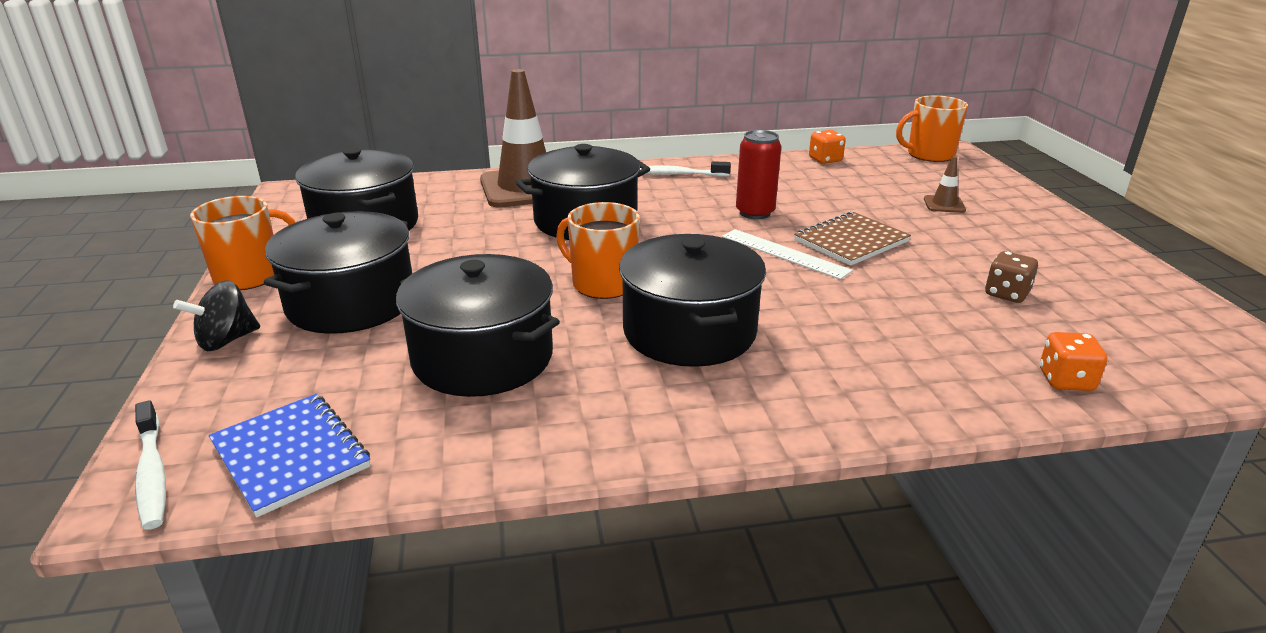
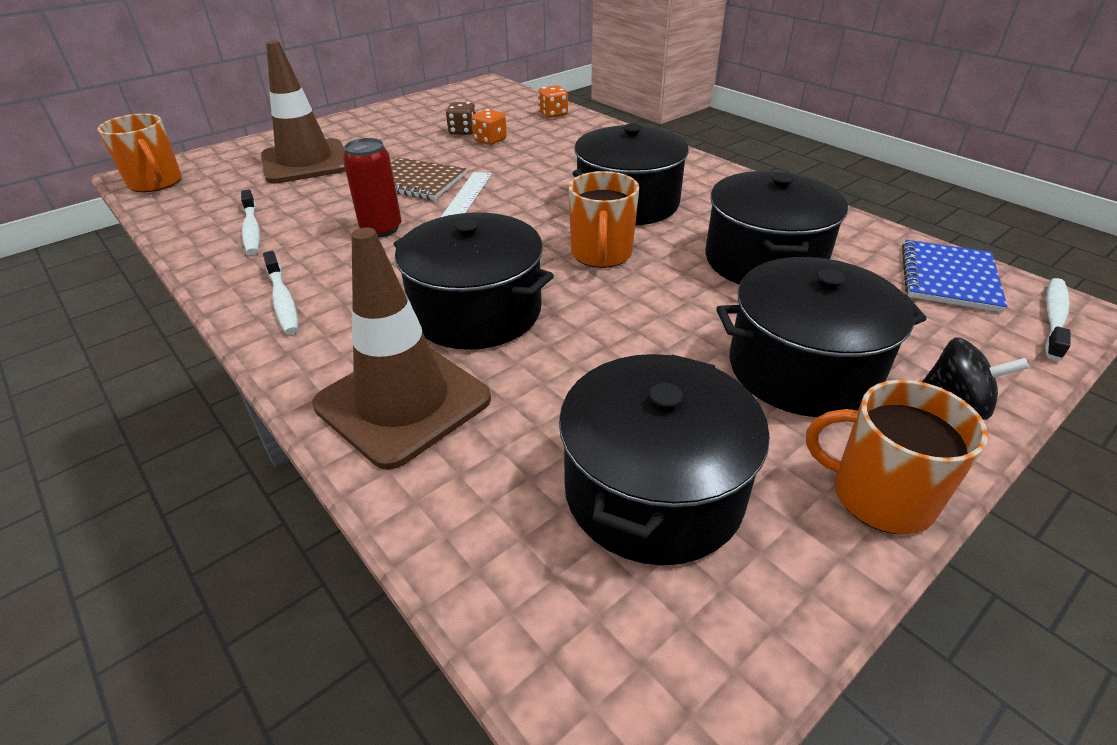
camera: 120 degrees left, 10 degrees up
(800, 175) = (252, 229): none -> white toothbrush
(825, 160) = (190, 227): orange dice -> orange dice (490, 140)
(944, 204) = (305, 162): brown traffic cone -> brown traffic cone, size x2.43

